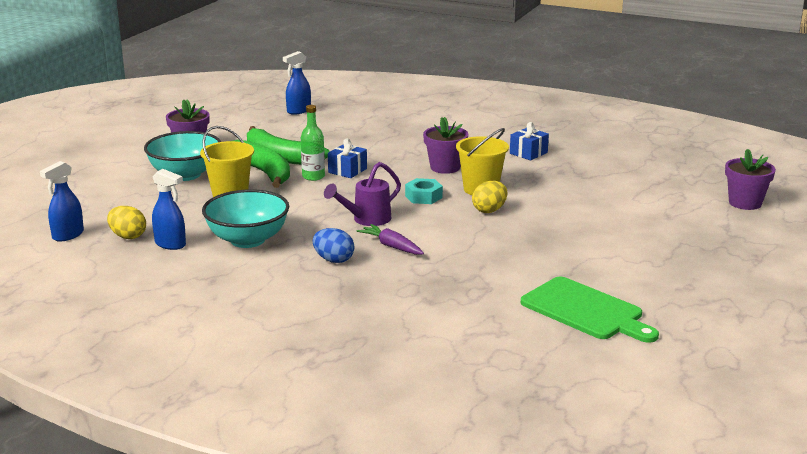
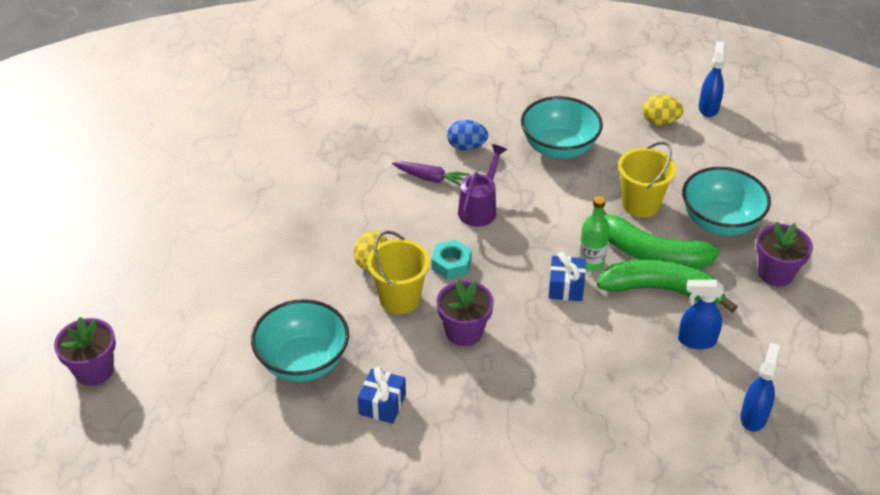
camera: 155 degrees right, 20 degrees up
(170, 244) = (615, 123): blue spray bottle -> blue spray bottle (696, 340)
(575, 177) = (303, 362): none -> turquoise bowl
(585, 310) = (233, 152): green cutting board -> none

